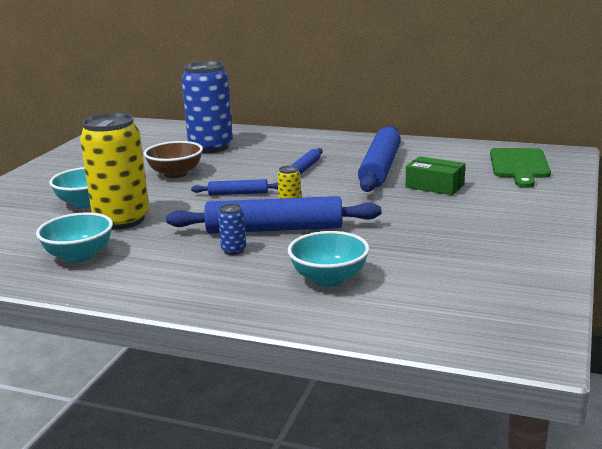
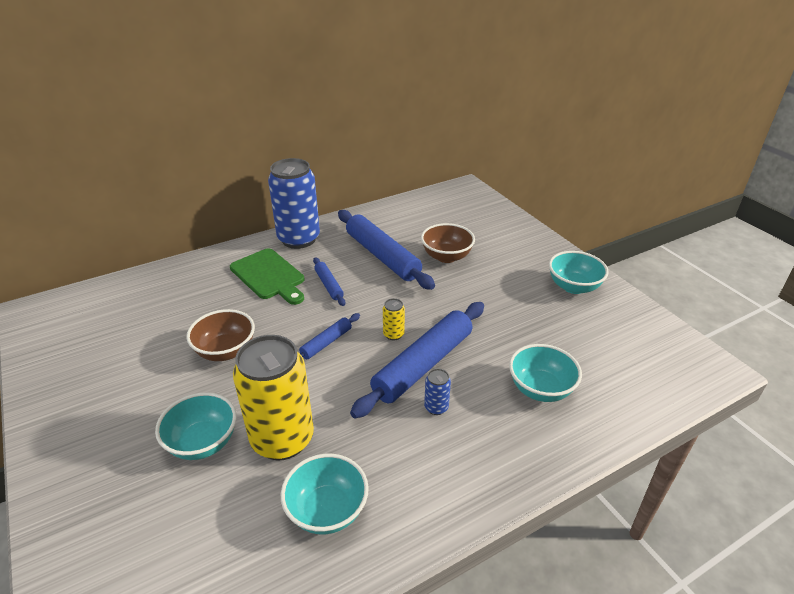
camera: 50 degrees left, 15 degrees up
(211, 147) = (198, 300): blue can -> blue can (299, 239)
(435, 186) = (446, 256): green box -> brown bowl
(516, 244) = (573, 287): none -> turquoise bowl
(519, 166) = (461, 211): green cutting board -> green cutting board (269, 276)

